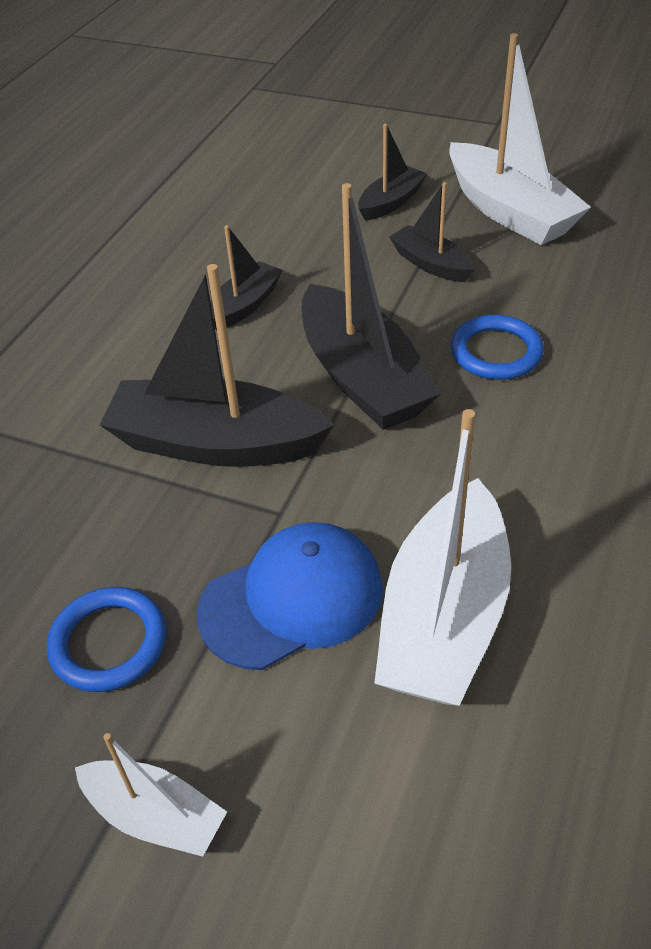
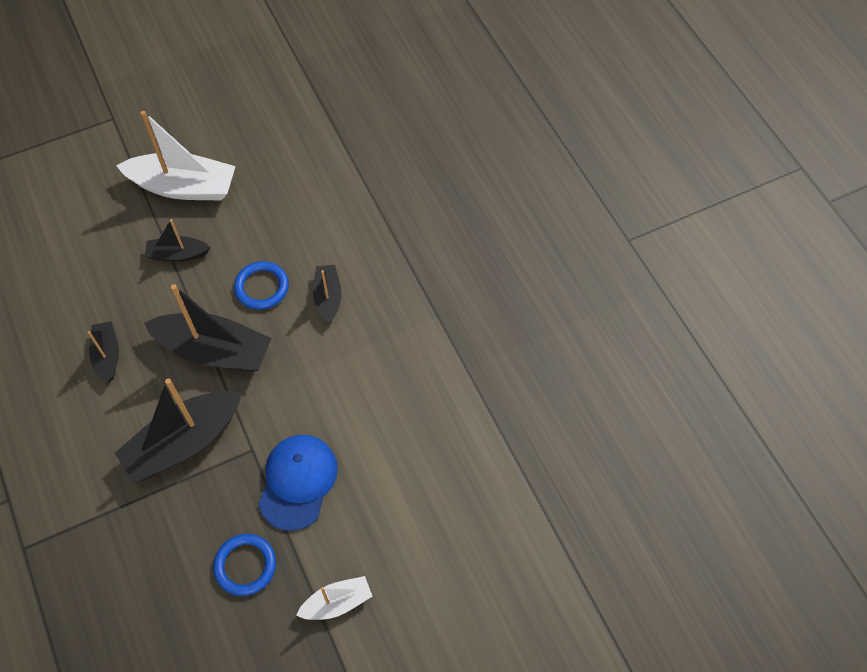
camera: 50 degrees left, 15 degrees up
(391, 202) = (112, 225): black boat -> black boat (328, 297)
(444, 616) = (361, 436): white boat -> none

